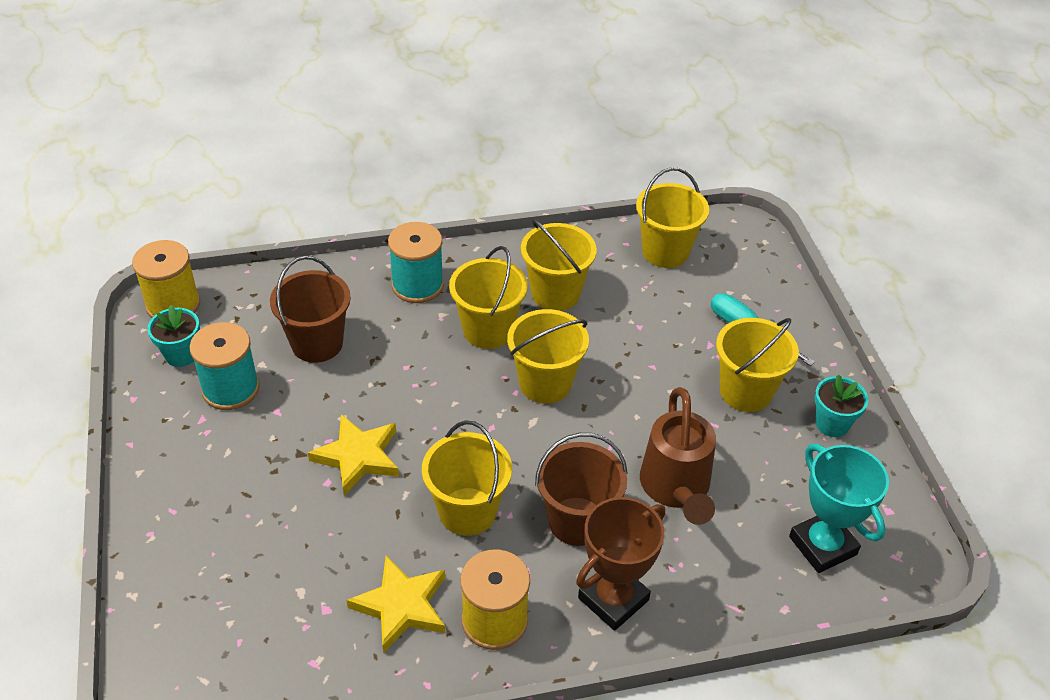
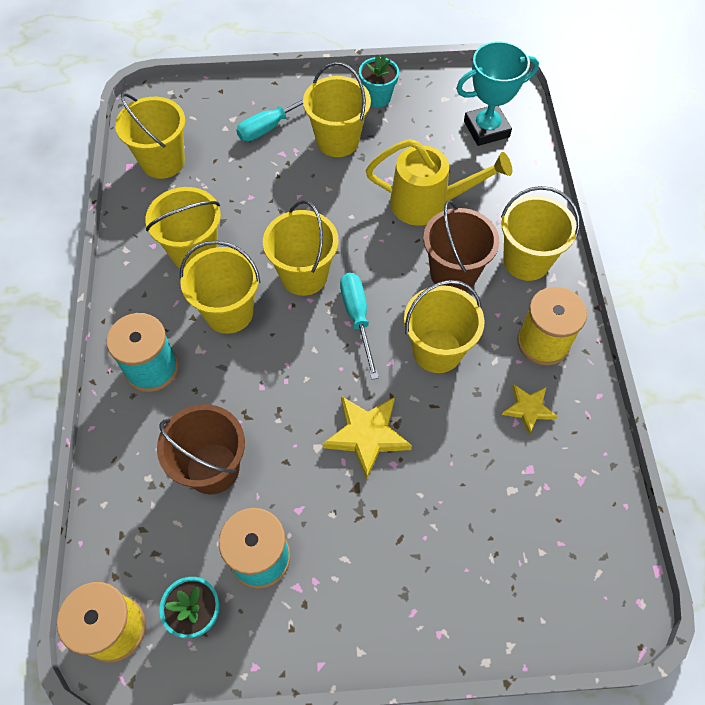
camera: 80 degrees left, 15 degrees up
(401, 606) = (528, 409): yellow star -> yellow star, size x0.62
(498, 435) = (357, 318): none -> turquoise screwdriver
(613, 599) = (526, 261): brown trophy -> yellow bucket
(676, 489) = (428, 203): brown watering can -> yellow watering can

